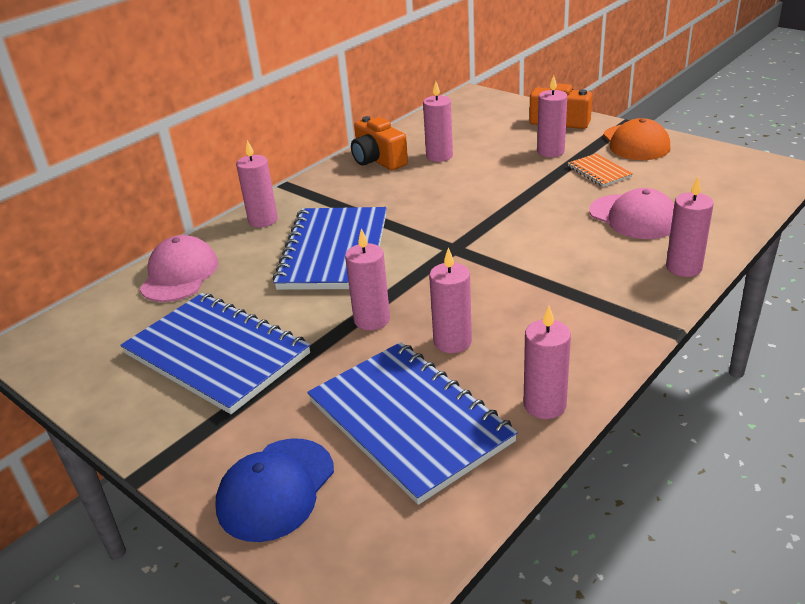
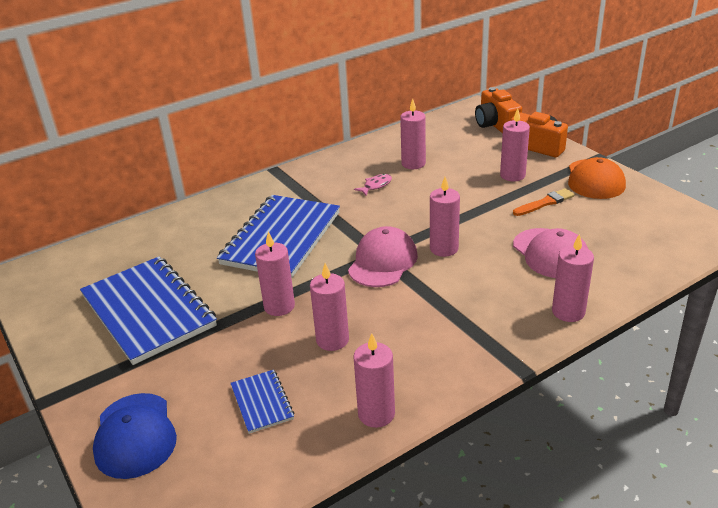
camera: 15 degrees right, 0 degrees up
(179, 274) = (154, 236): pink cap -> pink cap (383, 261)
(263, 220) = (240, 199): pink candle -> pink candle (444, 248)
(276, 489) = (135, 435): blue cap -> blue cap turned 60 degrees counterclockwise
(378, 160) = (360, 159): orange camera -> orange camera (496, 125)
(409, 421) = (262, 402): blue notebook -> blue notebook, size x0.45
(411, 183) = (376, 185): none -> pink fish
(599, 172) = (545, 203): orange notebook -> orange brush

